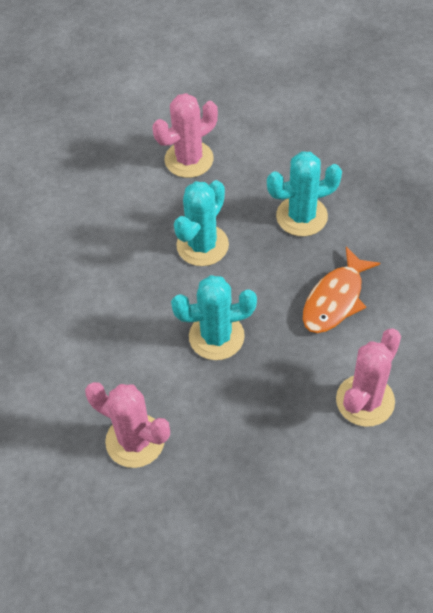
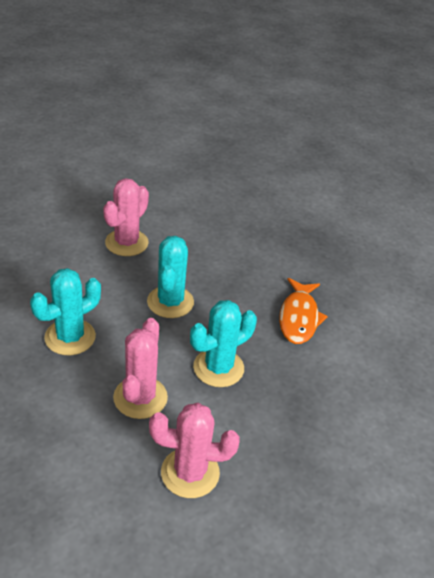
camera: 30 degrees left, 15 degrees down
(301, 216) = (240, 265): turquoise cactus -> turquoise cactus (70, 337)
(365, 400) = (364, 385): pink cactus -> pink cactus (140, 397)

